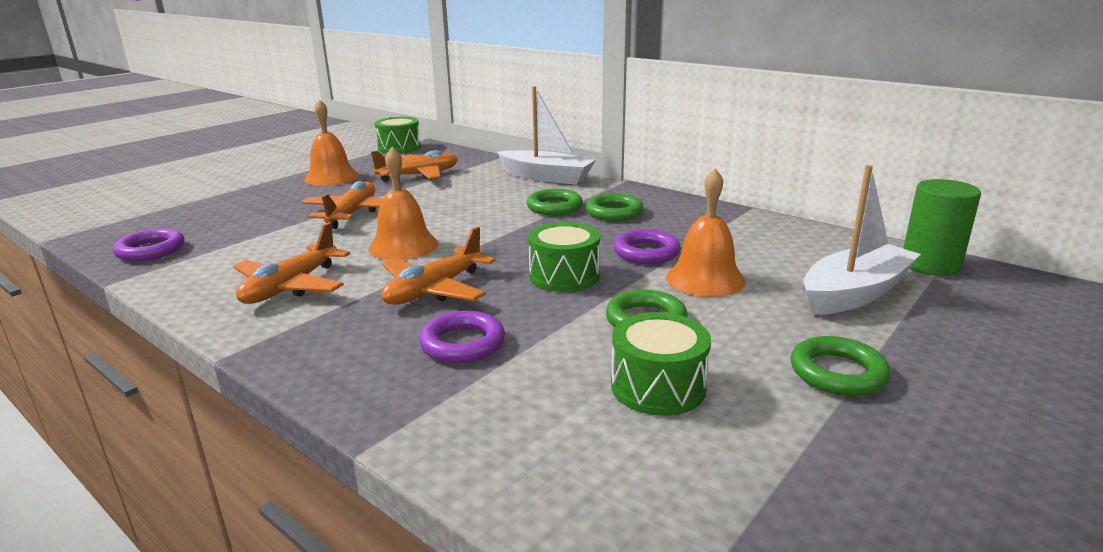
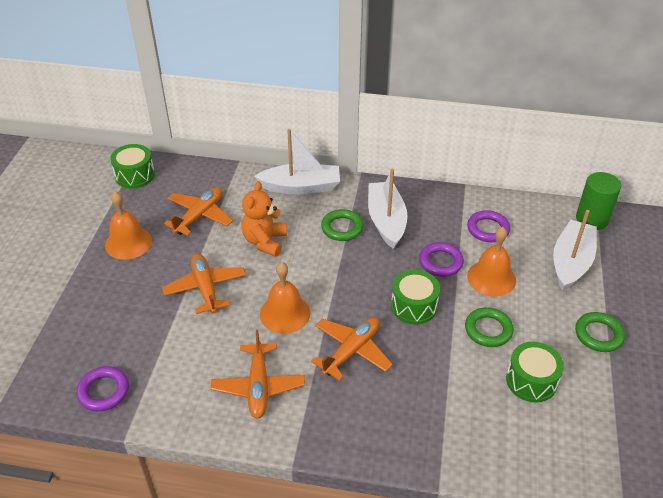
camera: 30 degrees left, 20 degrees up
(434, 290) = (351, 351): orange plane -> orange plane turned 150 degrees counterclockwise
(457, 200) = (265, 241): none -> orange teddy bear
(463, 343) = (413, 391): purple ring -> purple ring (488, 229)
(614, 212) = (386, 221): green ring -> white boat

